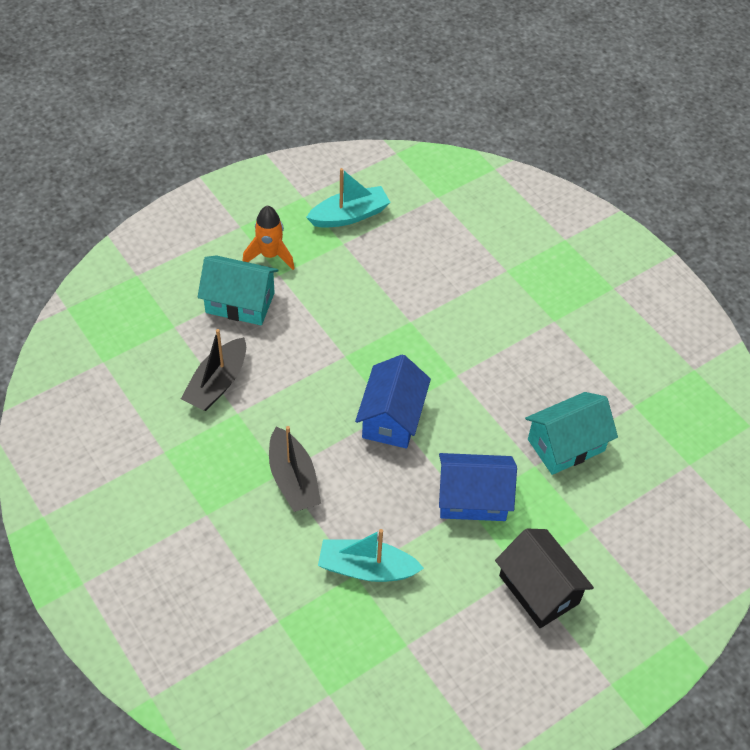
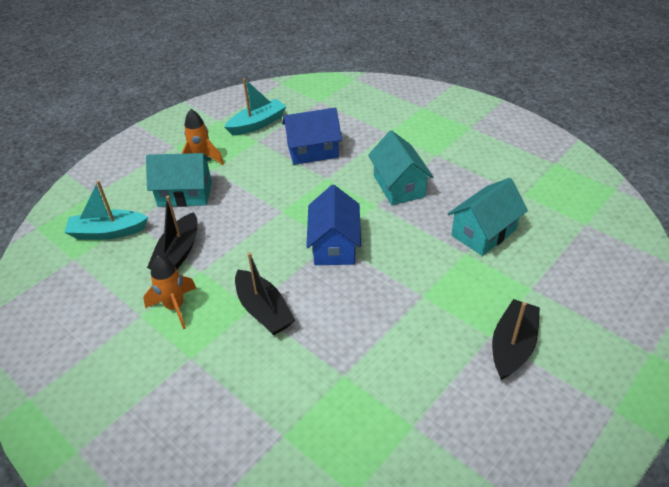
camera: 10 degrees left, 10 degrees down
(202, 451) = (175, 307): none -> orange rocket
(367, 568) = (353, 367): turquoise boat -> turquoise boat (108, 232)
(472, 498) = (424, 288): blue house -> blue house (312, 151)
(492, 355) = (399, 186): none -> turquoise house
(539, 589) = (512, 346): black house -> black boat

